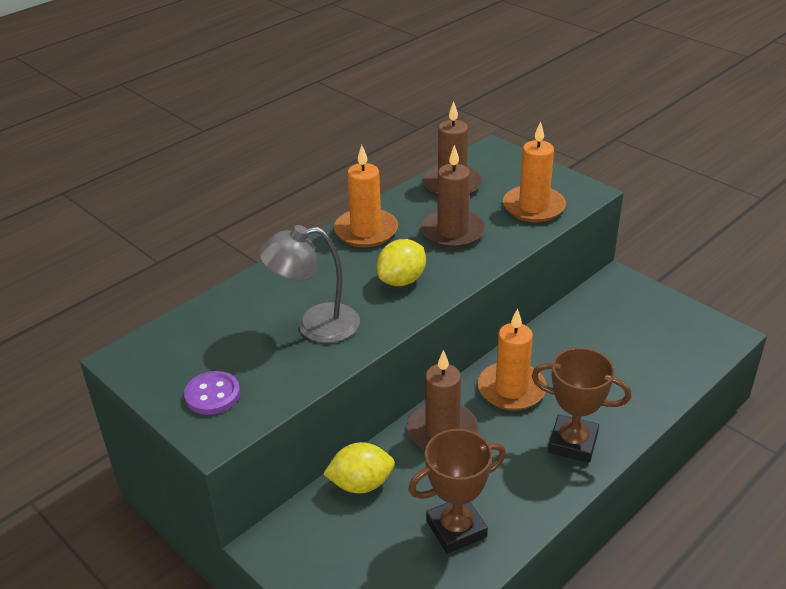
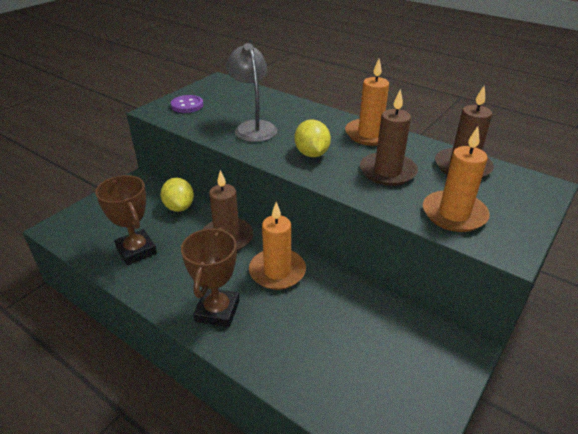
camera: 80 degrees right, 0 degrees up
(402, 280) = (311, 154): yellow lemon -> yellow lemon turned 45 degrees clockwise

